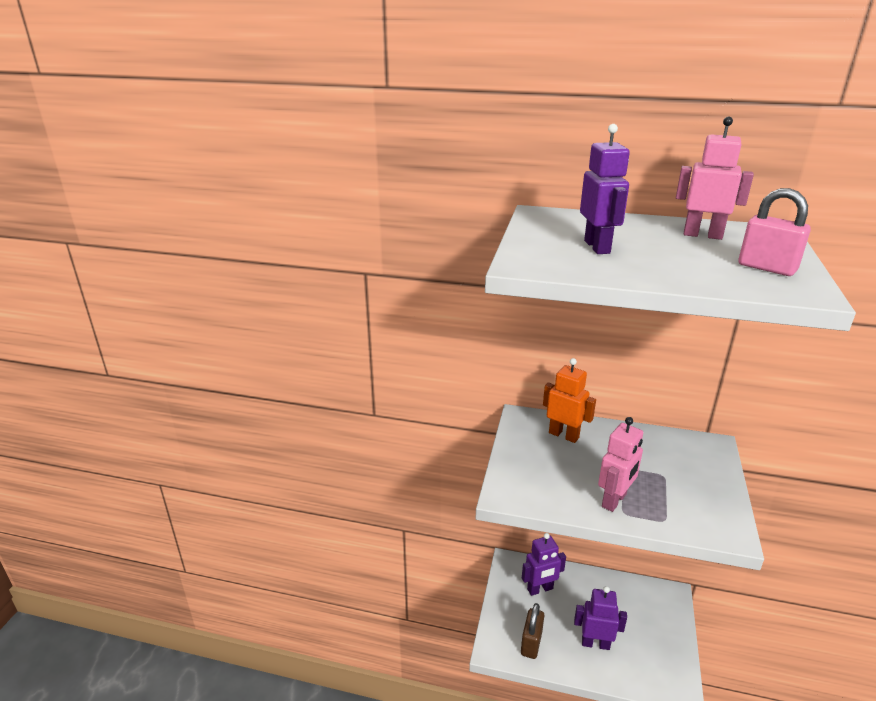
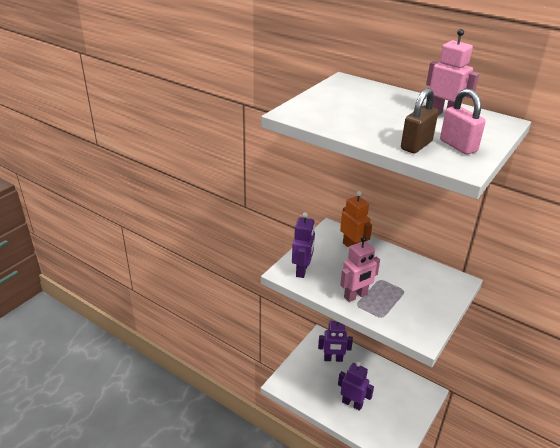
camera: 20 degrees right, 5 degrees up
(531, 643) = (307, 389): brown padlock -> brown padlock (416, 145)
(597, 247) = (355, 110): purple robot -> purple robot (302, 270)

